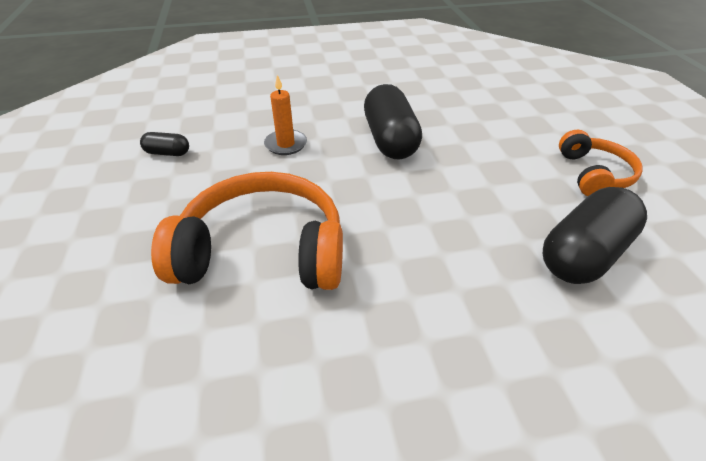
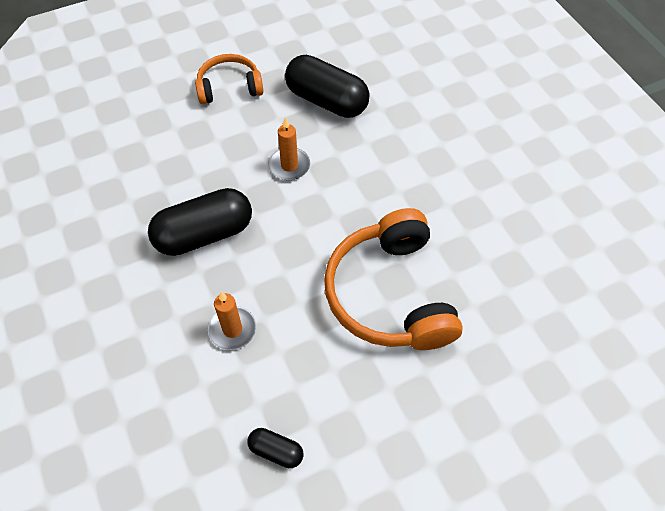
camera: 105 degrees left, 15 degrees up
(168, 153) = (276, 451): black capsule -> black capsule turned 60 degrees counterclockwise
(467, 203) = (289, 166): none -> orange candle

